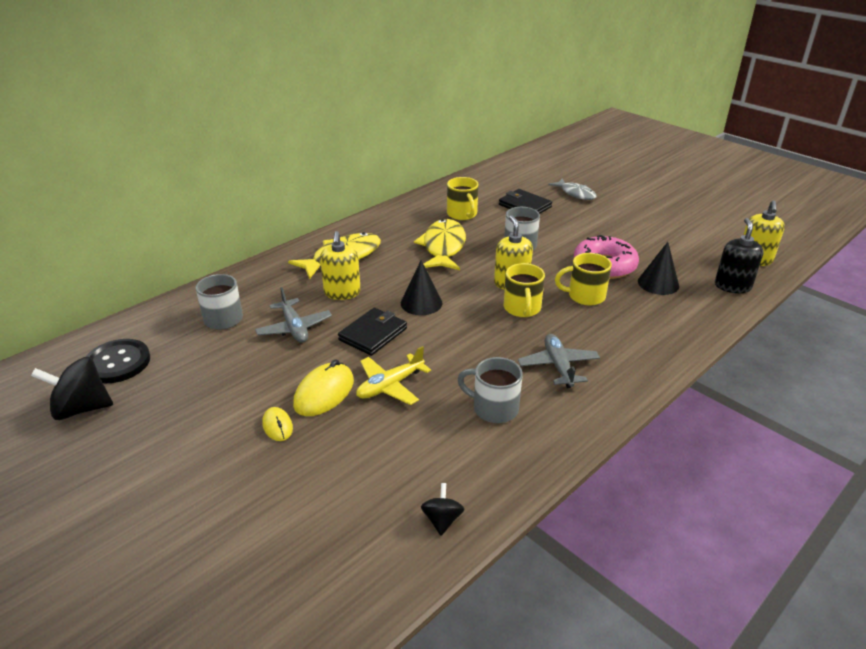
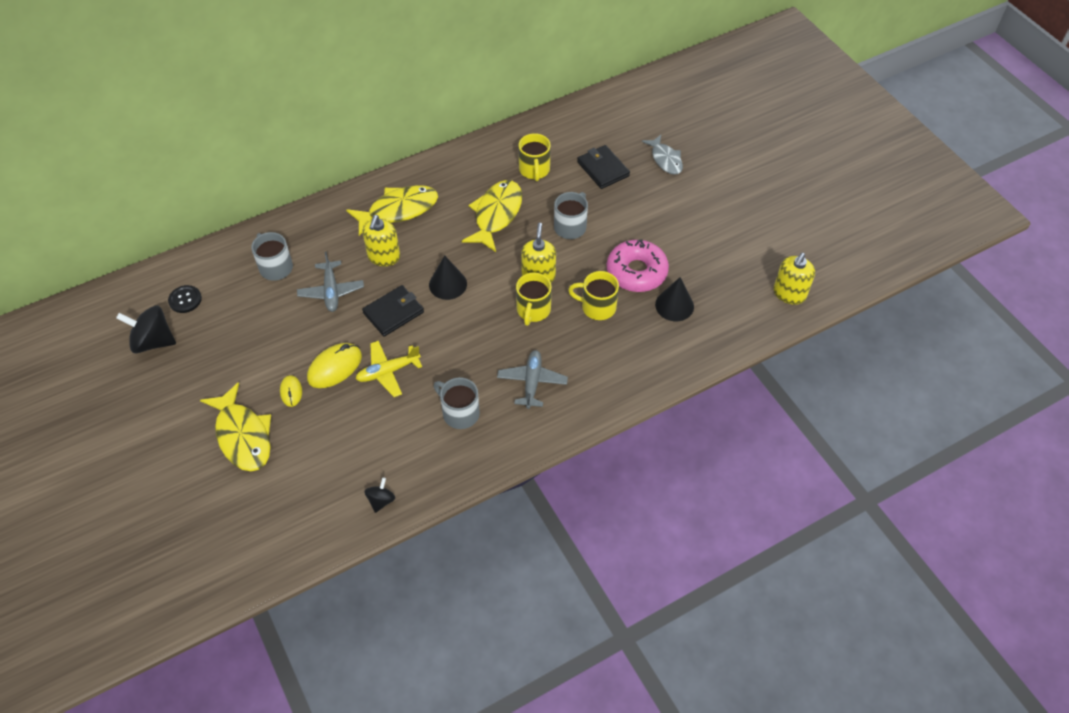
camera: 15 degrees right, 20 degrees up
(117, 363) = (185, 300): black button -> black button, size x0.63
(226, 485) = (243, 436): none -> yellow fish
(732, 286) = (743, 324): black soap dispenser -> none

